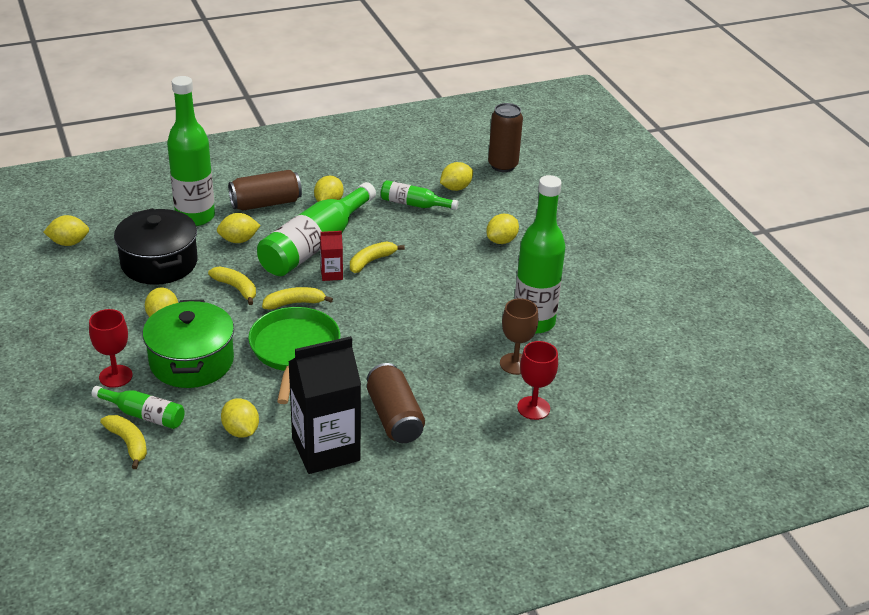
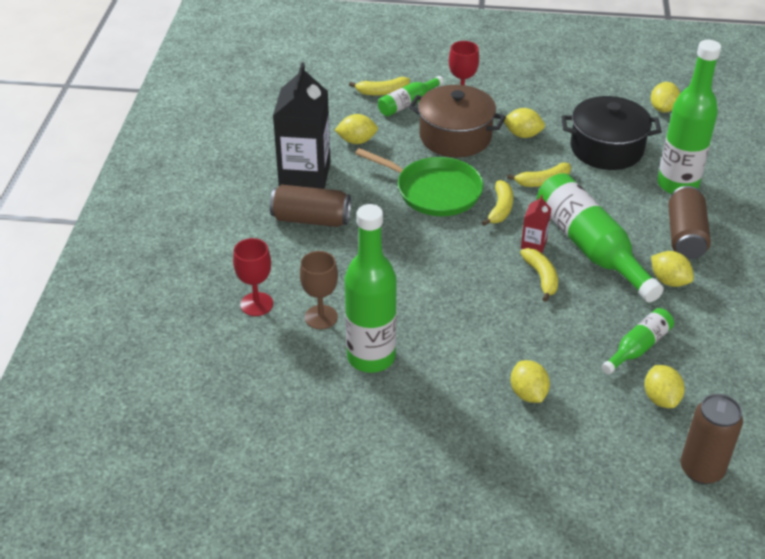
camera: 120 degrees right, 5 degrees up
(192, 361) = (455, 137): green pot -> brown pot
(239, 240) = (622, 201): yellow lemon -> none

